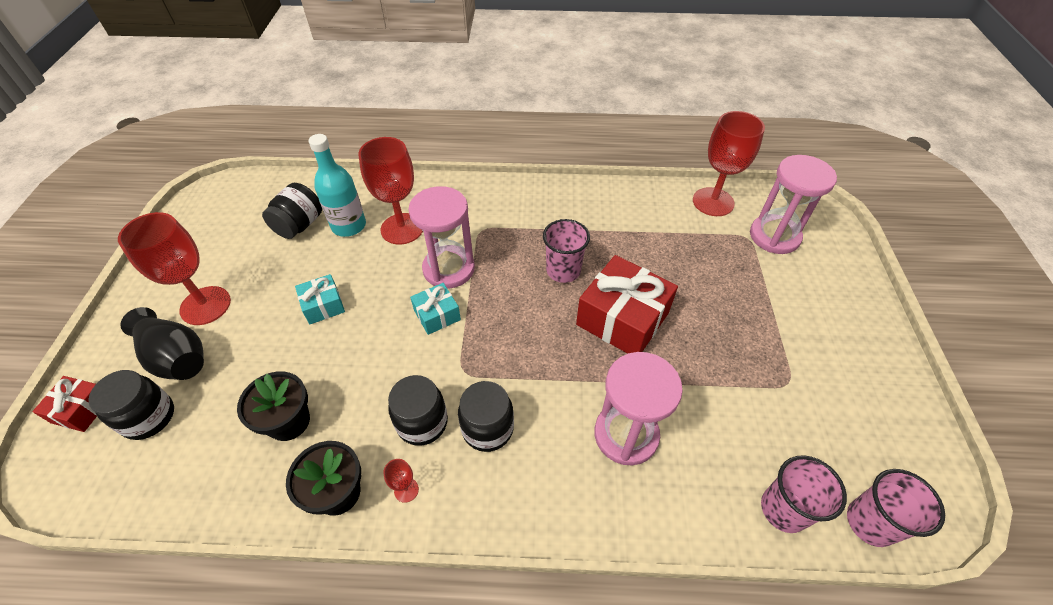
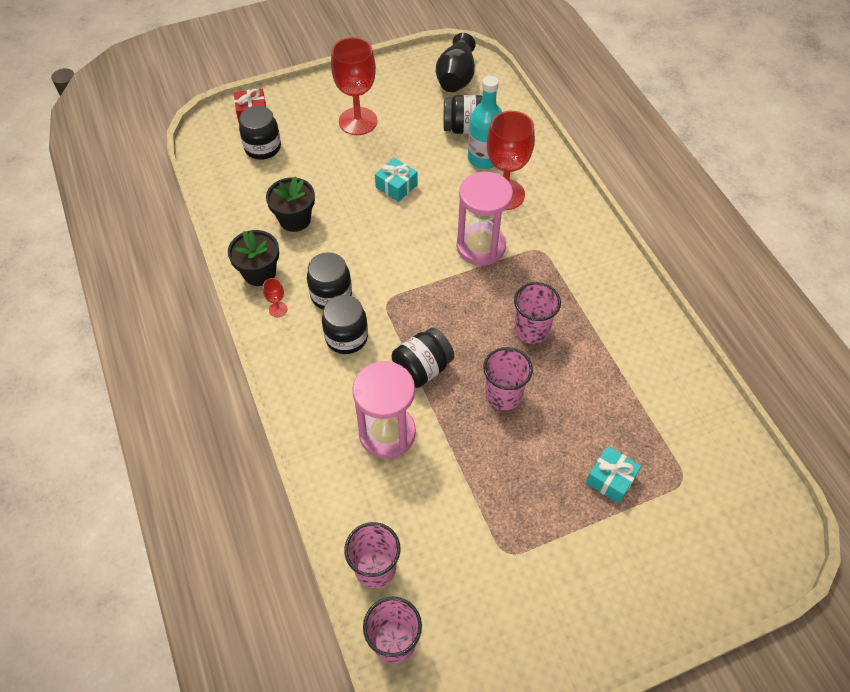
camera: 65 degrees right, 5 degrees up
(177, 357) = (310, 133): black vase -> black vase (456, 78)
(437, 315) = (429, 260): turquoise gift -> turquoise gift (611, 479)
(563, 372) = (422, 369): none -> black jar
(622, 319) = (503, 395): red gift -> pink cup
(713, 202) = (718, 433): red goblet -> none
(774, 236) = (704, 507): pink hourglass -> none

